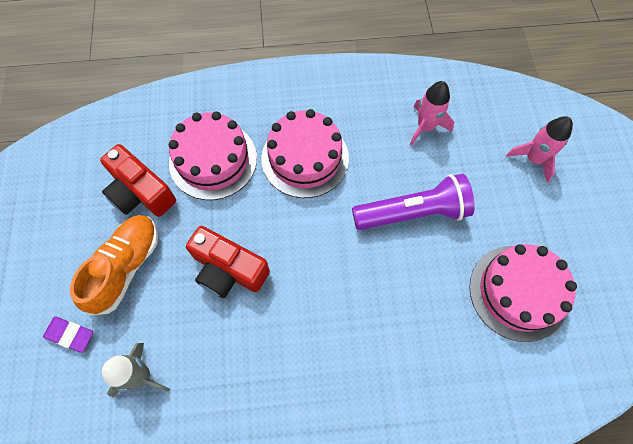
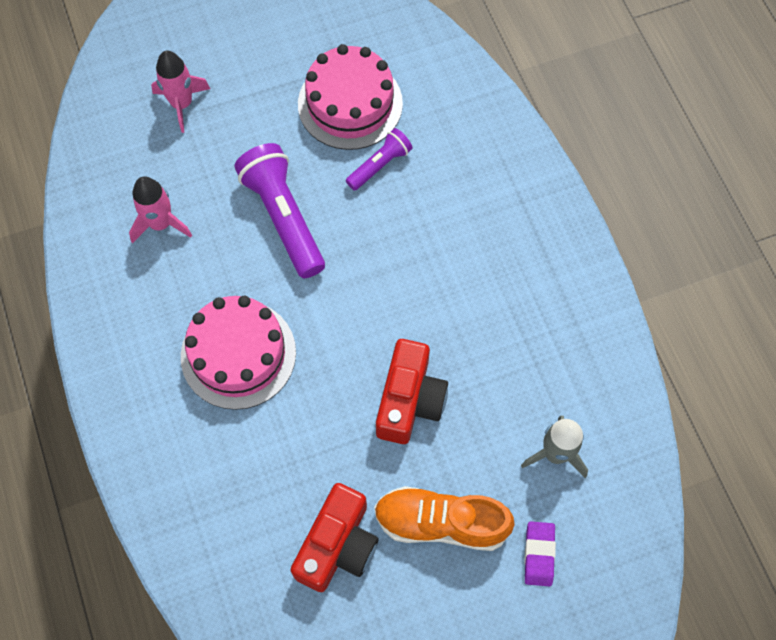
camera: 105 degrees left, 0 degrees up
(213, 160) = (268, 468): pink cake -> none
(449, 302) = (380, 165): none -> purple flashlight

